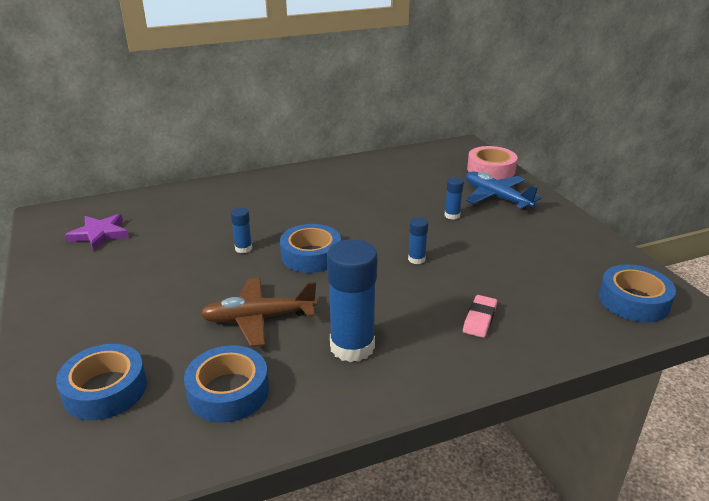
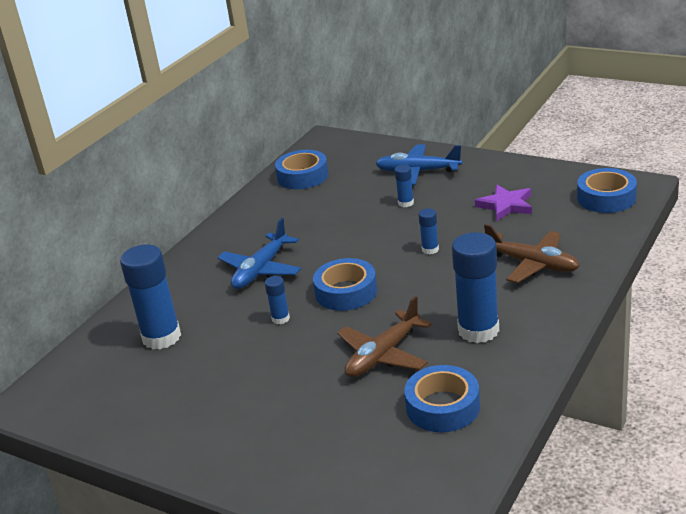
camera: 35 degrees left, 0 degrees up
(99, 234) = (121, 384): purple star -> purple star (506, 205)
(105, 390) = (354, 464): blue tape -> blue tape (302, 176)
(166, 219) = (161, 337): none -> blue glue stick
(286, 209) = (261, 270): none -> blue plane
(479, 319) = (532, 264): pink eraser -> brown plane
(491, 169) = (379, 150): pink tape -> none

